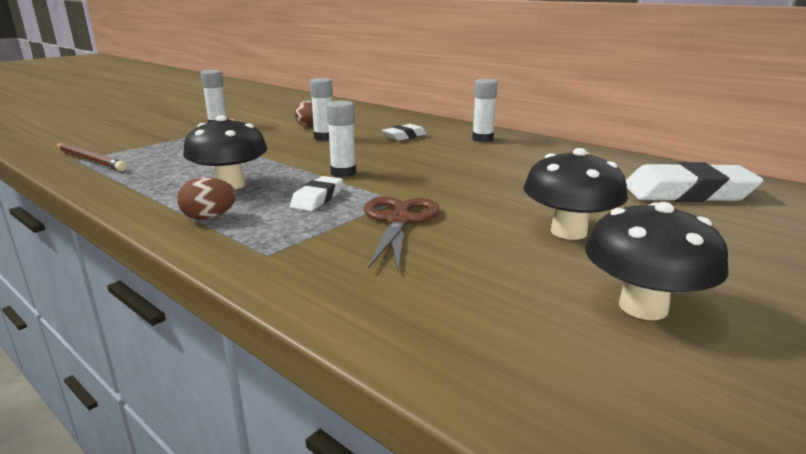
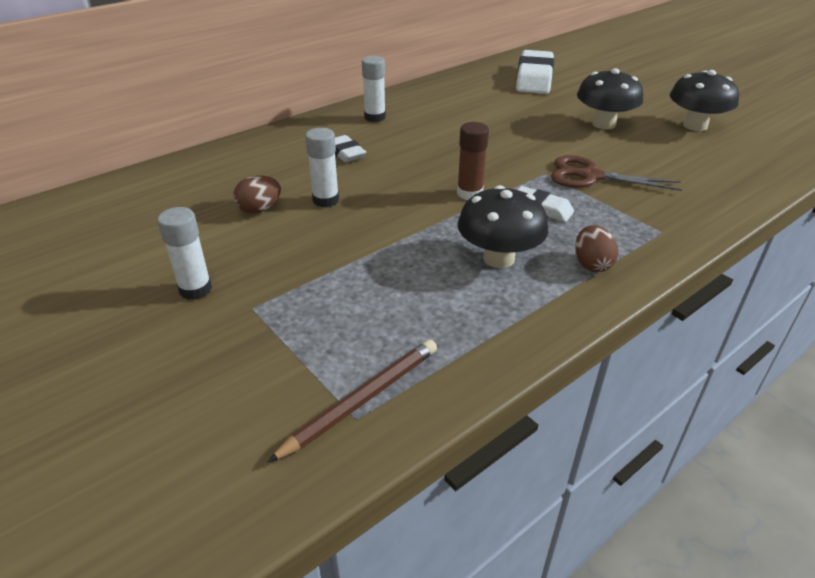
camera: 80 degrees left, 15 degrees up
(343, 173) = (469, 193): white glue stick -> brown glue stick

